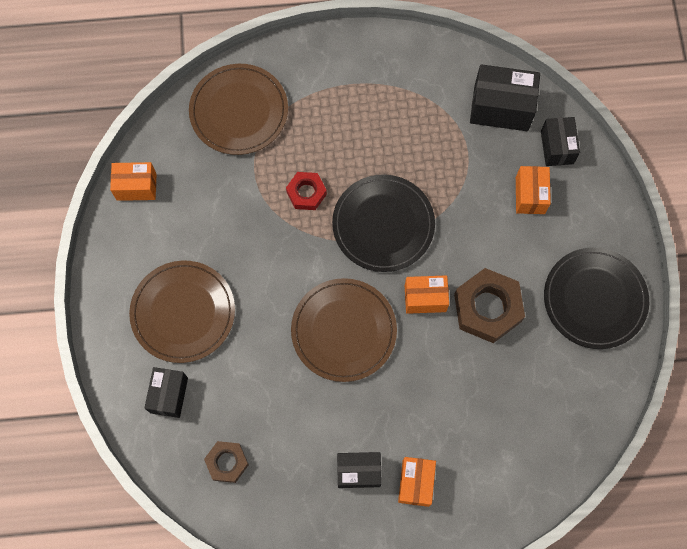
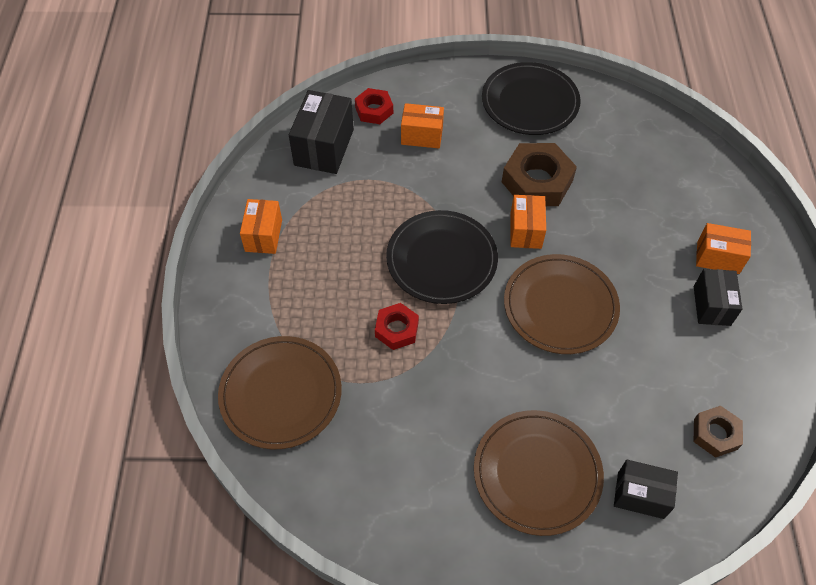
camera: 85 degrees left, 15 degrees down
(136, 187) = (365, 523): orange box -> orange box (263, 235)
(557, 147) = (374, 110): black box -> red nut

